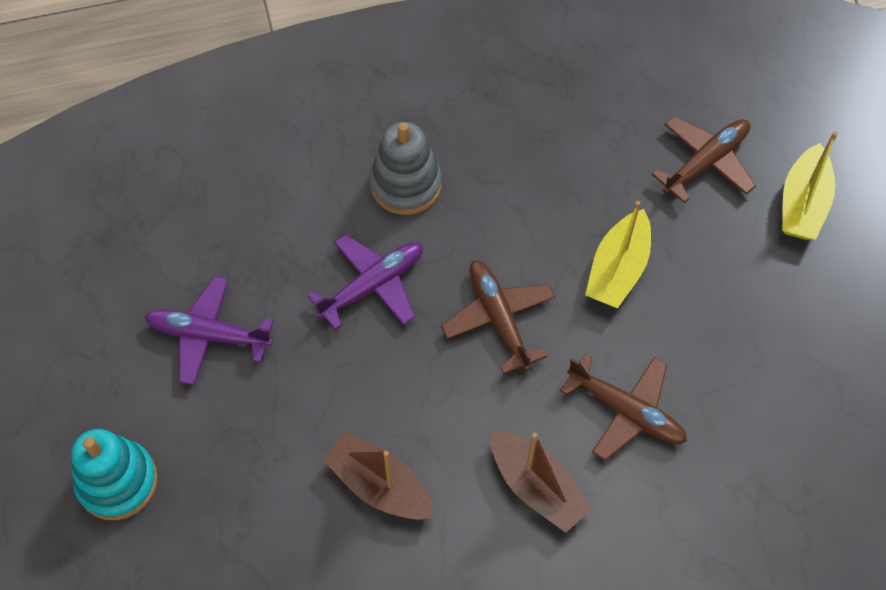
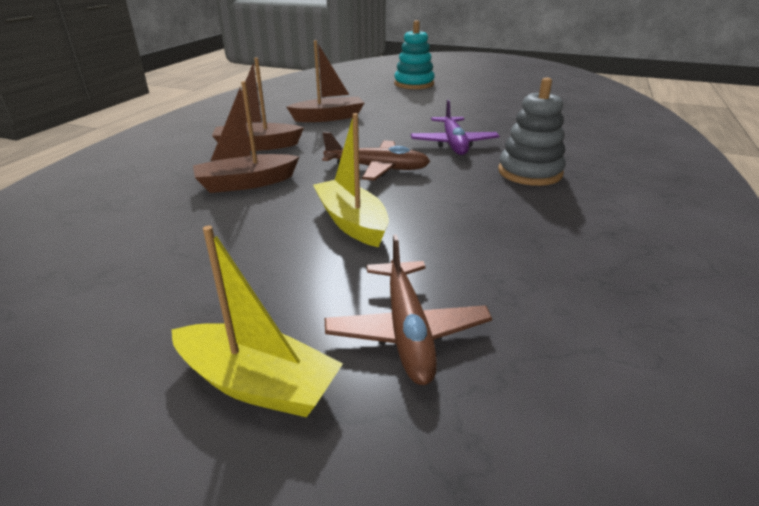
camera: 125 degrees right, 30 degrees down
(209, 335) = (469, 107): purple plane -> none
(625, 411) = (246, 183): brown plane -> brown boat
(803, 204) = (258, 384): yellow boat -> yellow boat turned 150 degrees clockwise

